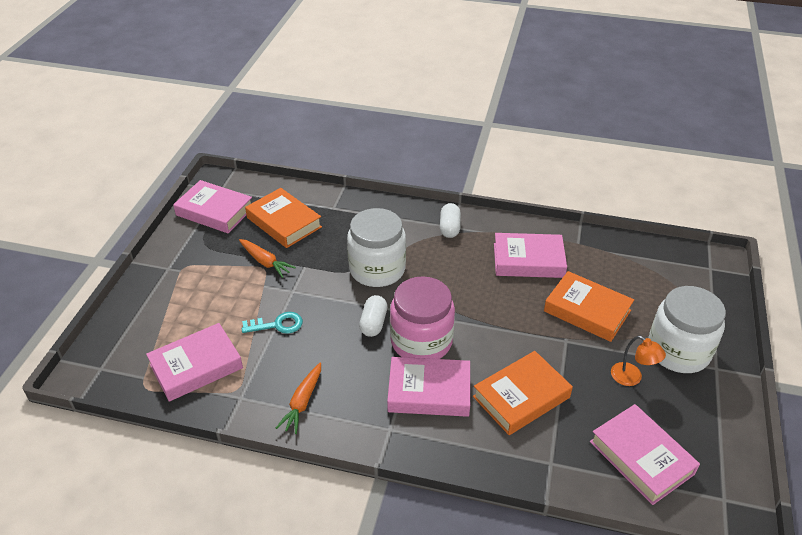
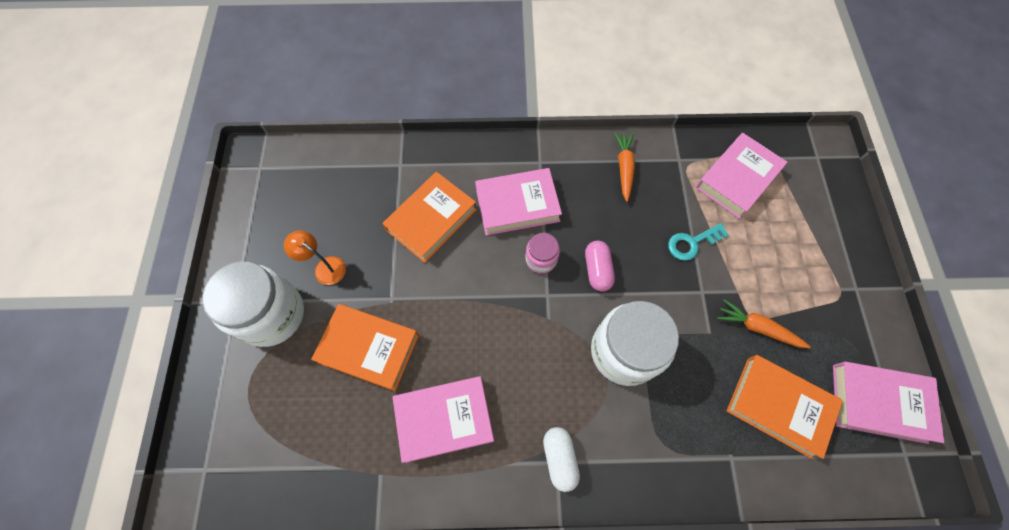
camera: 165 degrees right, 25 degrees up
(373, 323) = (597, 270): white capsule -> pink capsule
(421, 341) = (541, 259): pink jar -> pink jar, size x0.49
(641, 457) = (323, 187): pink book -> none

